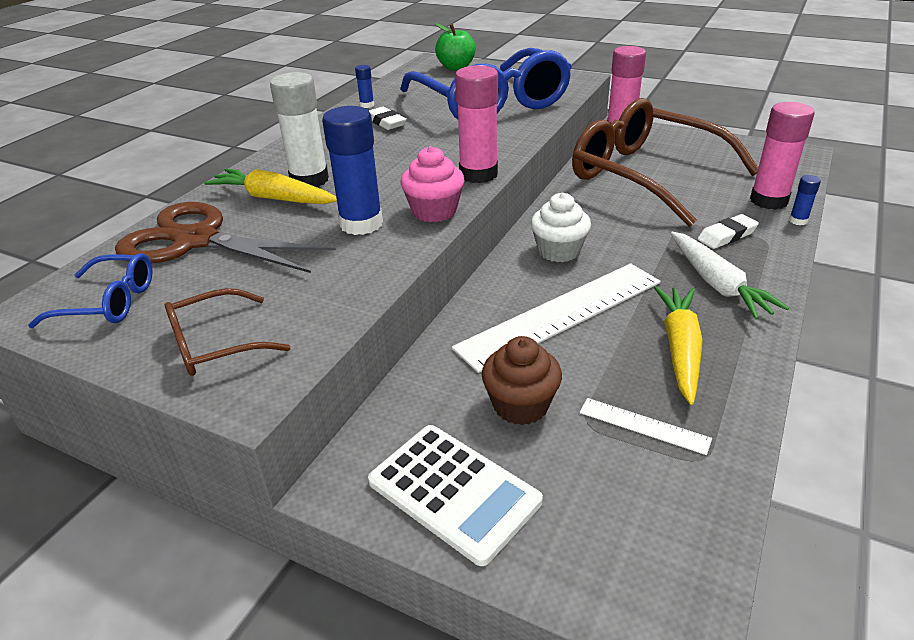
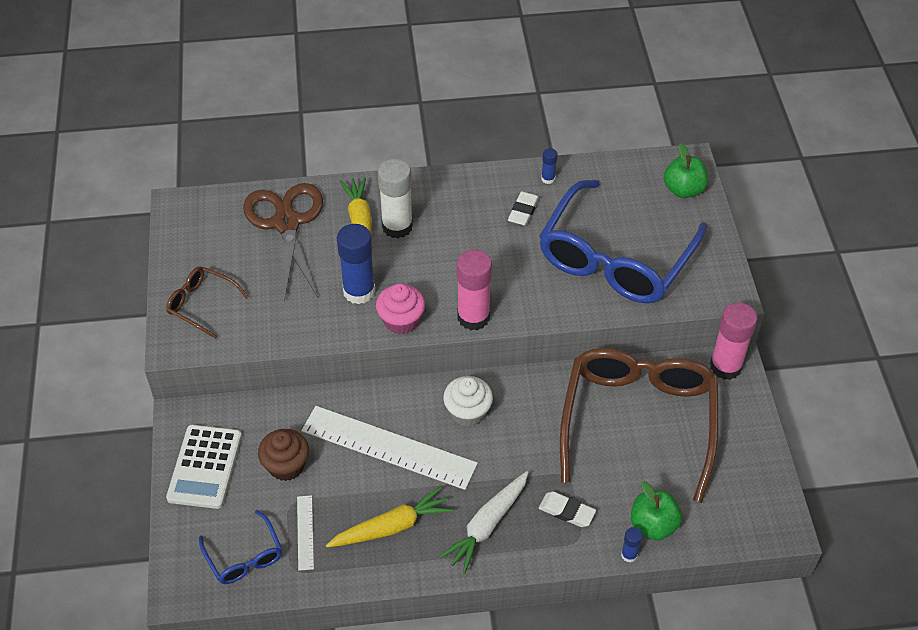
camera: 55 degrees right, 15 degrees up
(109, 302) = (206, 232): blue glasses -> blue glasses (244, 557)
(768, 201) = (653, 525): pink glue stick -> green apple

